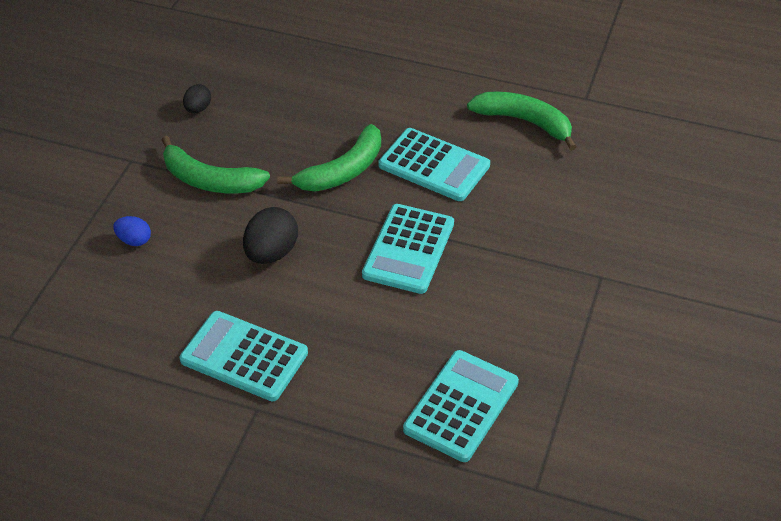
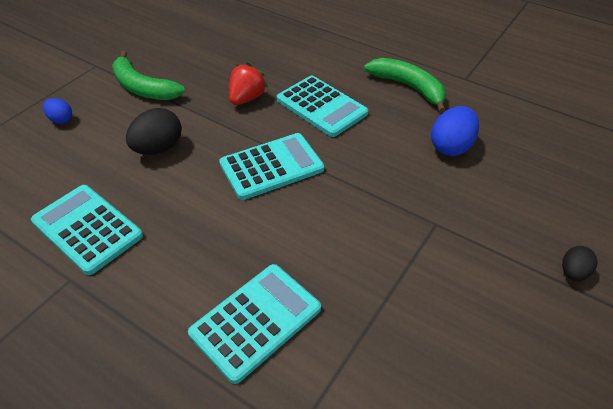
camera: 15 degrees right, 0 degrees up
(198, 109) = (163, 40): black egg -> black egg (573, 272)
(342, 171) = (247, 98): green banana -> red strawberry
(408, 249) = (271, 167): turquoise calculator -> turquoise calculator turned 150 degrees counterclockwise
(592, 188) = (451, 147): none -> blue egg

